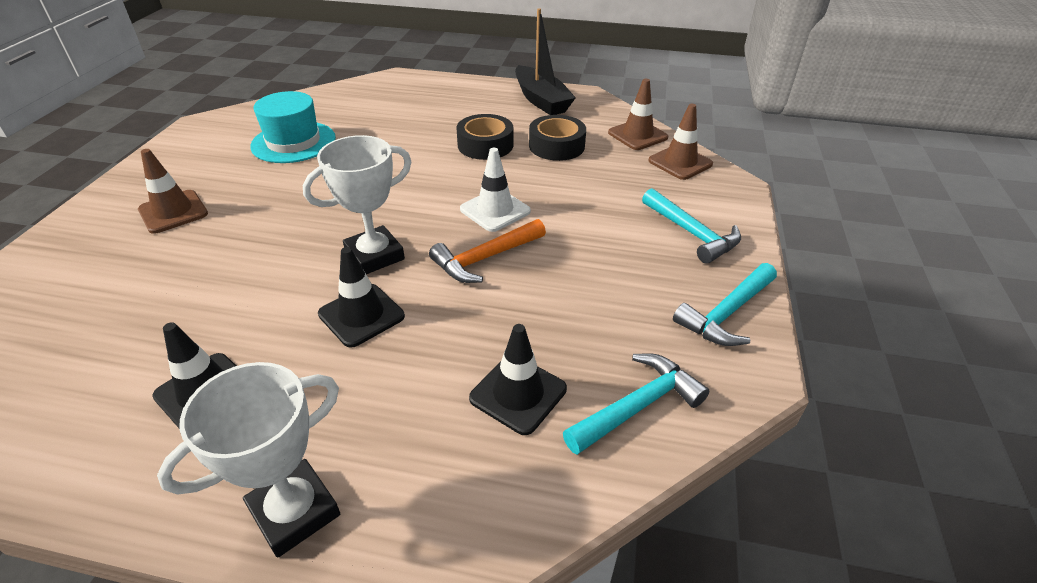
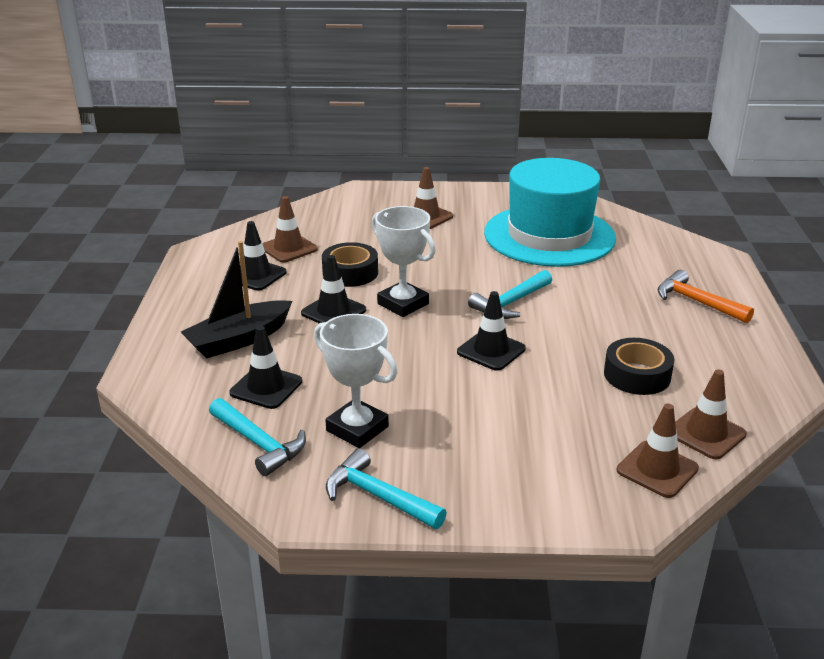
camera: 80 degrees right, 10 degrees down
(147, 348) = (288, 248): none -> brown traffic cone
(293, 142) = (549, 235): turquoise hat -> turquoise hat, size x1.71
(294, 511) = (174, 322): white trophy -> white trophy (357, 429)
(485, 145) = (608, 330): black tape -> black tape (350, 272)
(485, 258) = (417, 354): orange hammer -> orange hammer (697, 302)
(495, 210) = (491, 350): white traffic cone -> black traffic cone
(541, 100) = (743, 355): black boat -> black boat (239, 339)
(692, 233) = (504, 476): turquoise hammer -> turquoise hammer (511, 303)

